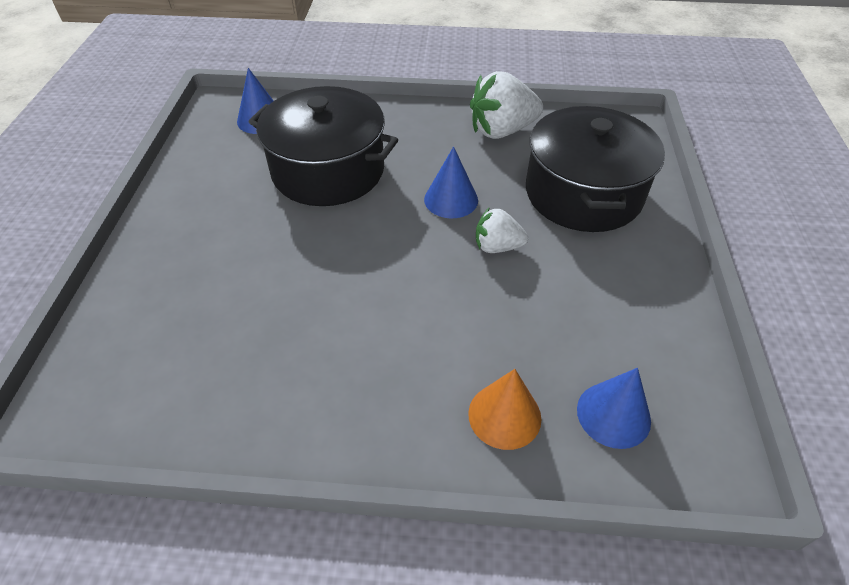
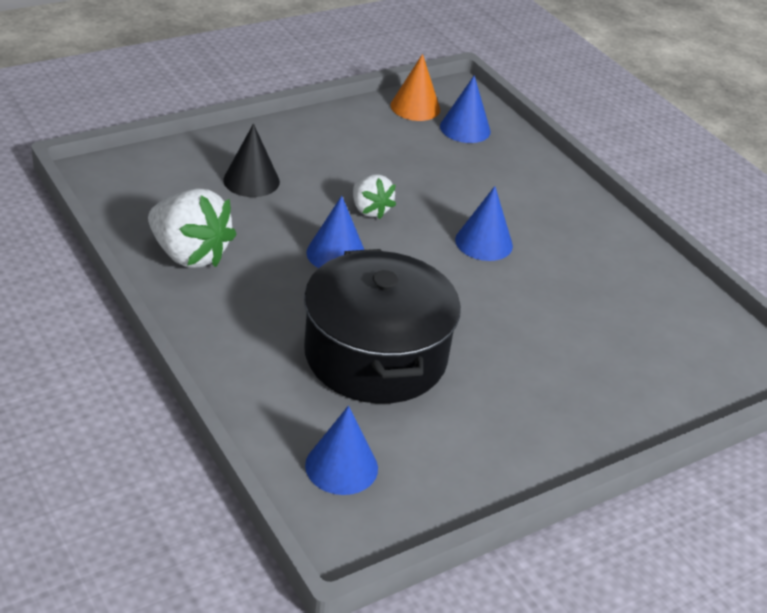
camera: 130 degrees left, 10 degrees down
(396, 302) = (484, 242): none -> blue cone
(504, 415) = (514, 167): orange cone -> orange cone (415, 107)
(583, 193) = (251, 180): black pot -> black cone

